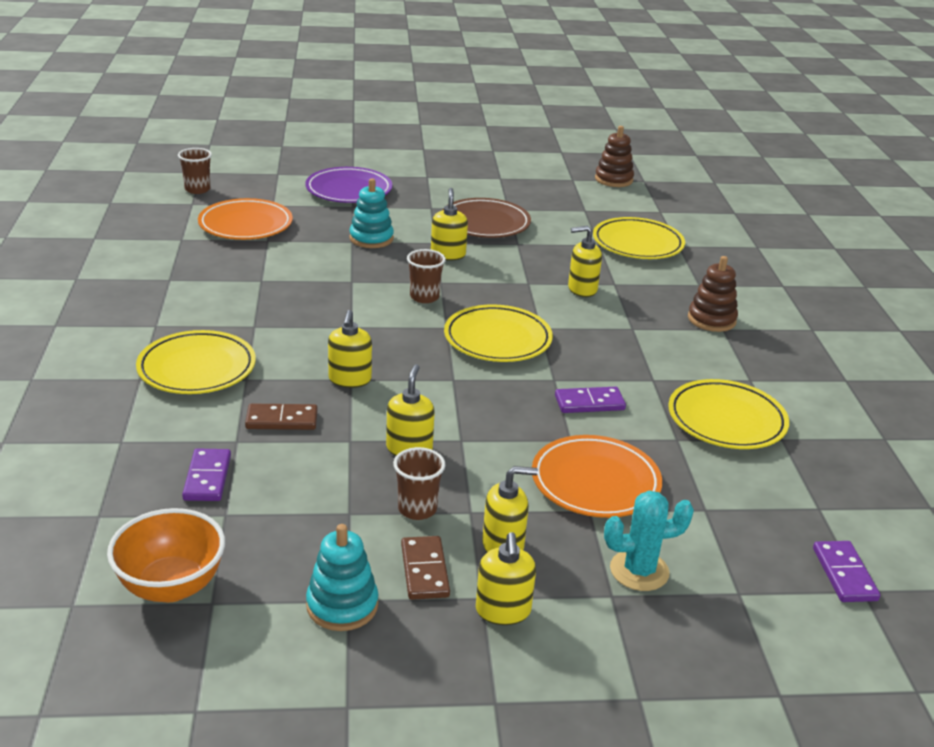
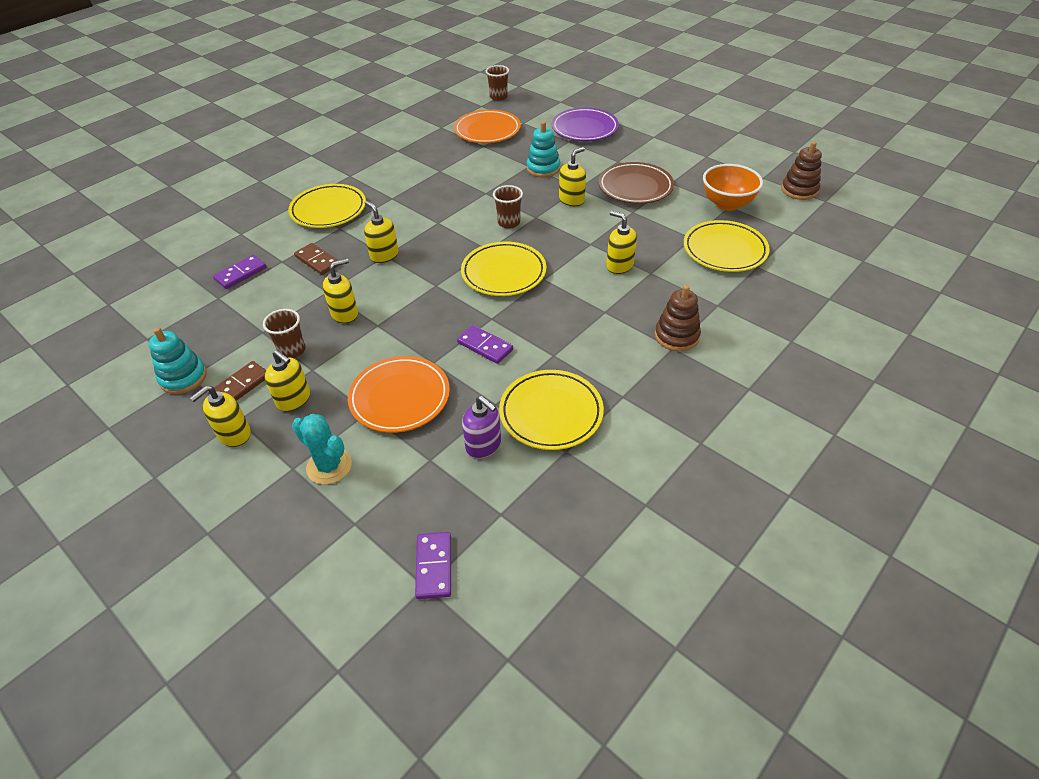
camera: 50 degrees right, 15 degrees up
(171, 586) = (147, 320): orange bowl -> orange bowl (727, 204)
(350, 380) = (384, 255): yellow soap dispenser -> yellow soap dispenser turned 90 degrees clockwise
(723, 472) = (483, 445): none -> purple soap dispenser
(844, 574) = (434, 566): purple domino -> purple domino turned 45 degrees counterclockwise

